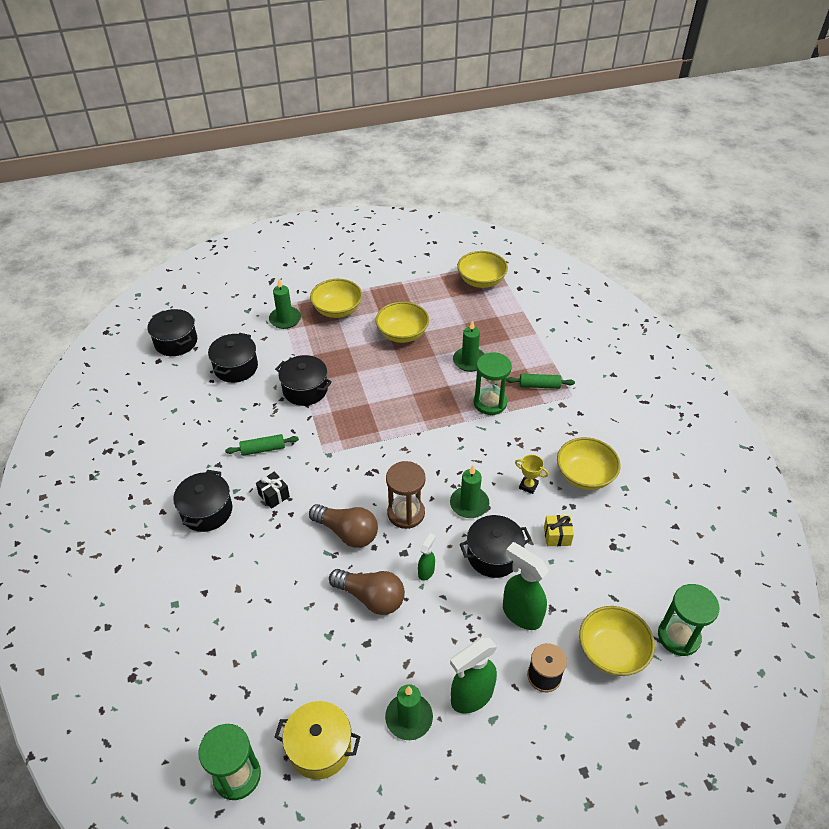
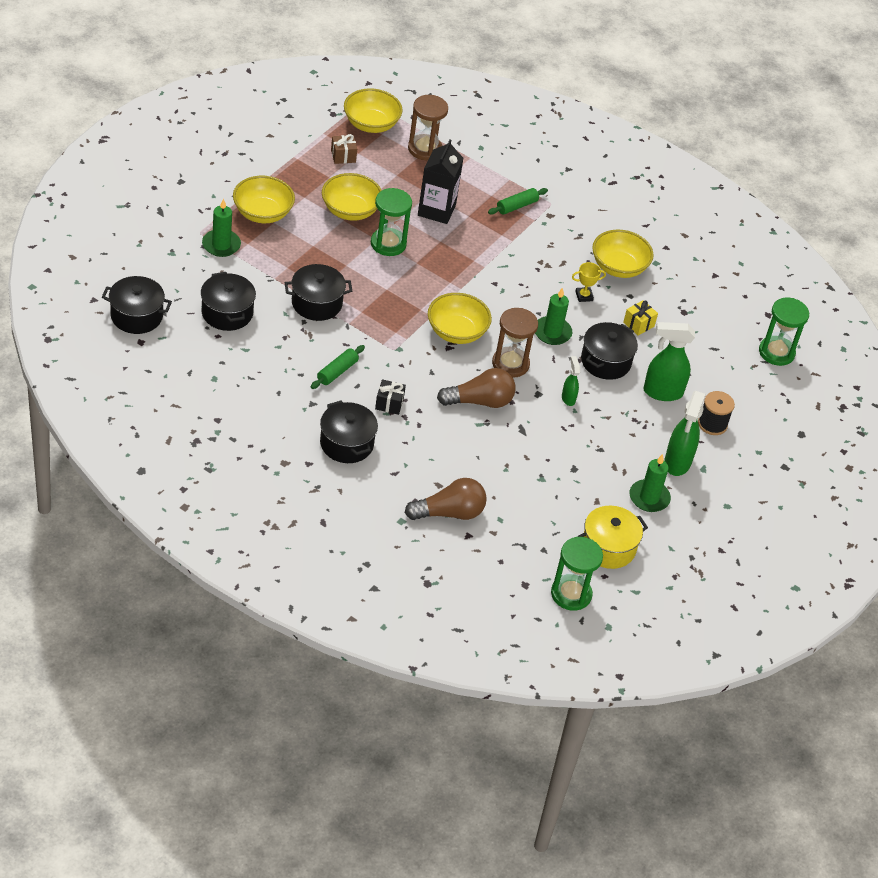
camera: 45 degrees left, 0 degrees up
(371, 597) = (546, 437): brown light bulb -> brown light bulb (449, 513)
(437, 294) = (343, 156): none -> brown gift
(469, 361) = (436, 210): green candle -> black carton
(490, 403) = (490, 241): green hourglass -> green hourglass (388, 244)
(505, 313) = (424, 149): none -> brown hourglass
(611, 651) = (742, 385): yellow bowl -> yellow bowl (456, 332)

